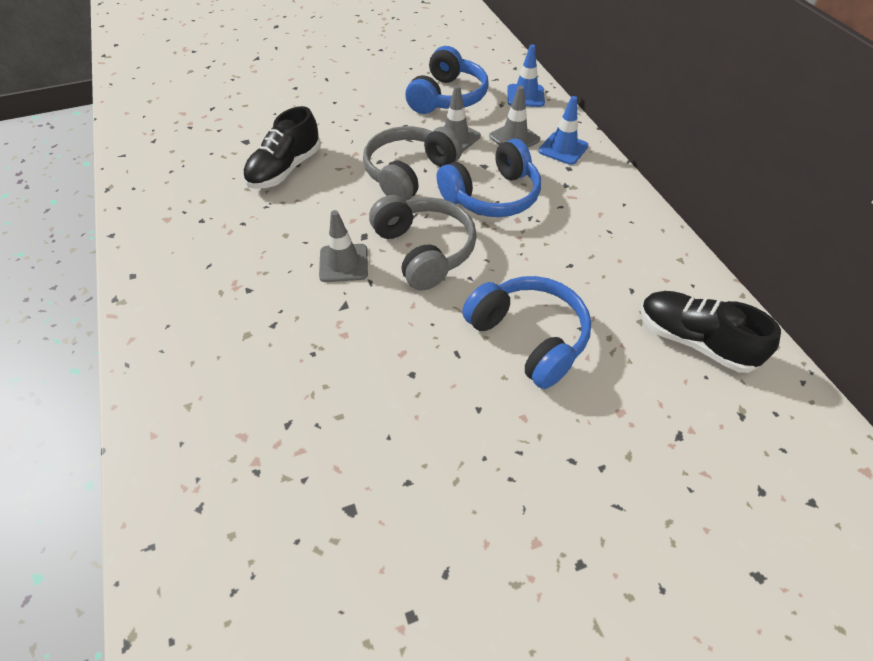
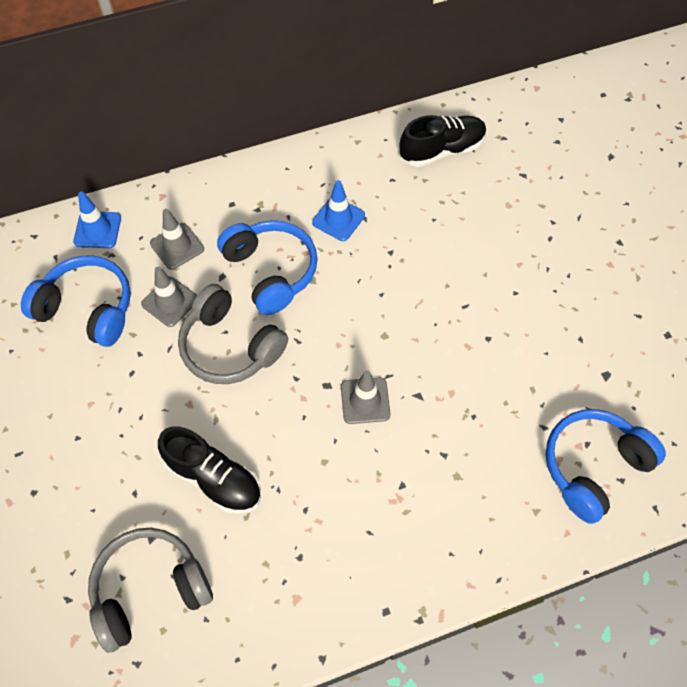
camera: 90 degrees left, 10 degrees up
(424, 251) = (348, 331): grey headphones -> grey headphones (150, 590)
(528, 337) = (446, 255): blue headphones -> blue headphones (593, 467)
(563, 149) = (200, 205): blue traffic cone -> blue traffic cone (338, 219)
(694, 341) = (442, 150): black shoe -> black shoe turned 150 degrees counterclockwise

